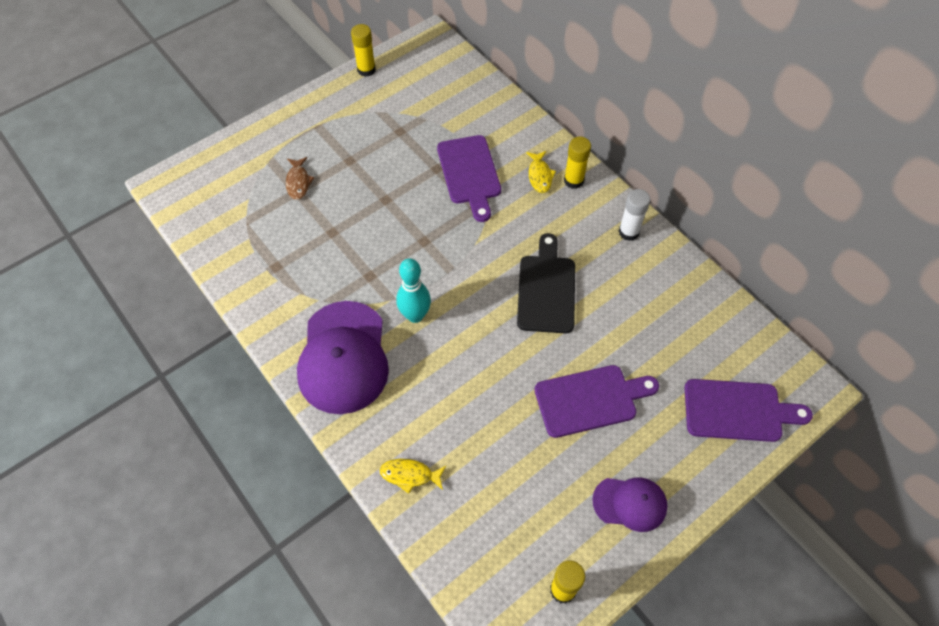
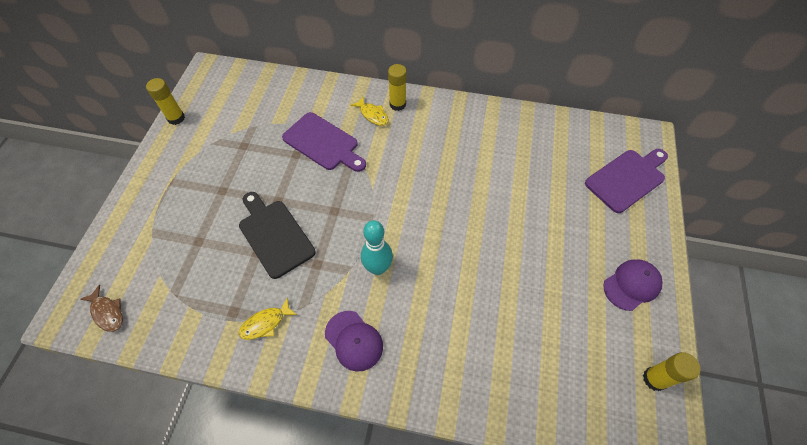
camera: 40 degrees left, 0 degrees up
(298, 182) = (193, 233): brown fish -> brown fish (107, 312)
(343, 357) = (354, 340): purple cap -> purple cap, size x0.55
(410, 475) = (485, 388): yellow fish -> yellow fish (265, 323)
(546, 289) = (448, 185): black cutting board -> black cutting board (274, 235)
(590, 400) = (544, 237): purple cutting board -> none
(628, 232) = (462, 115): white glue stick -> none

